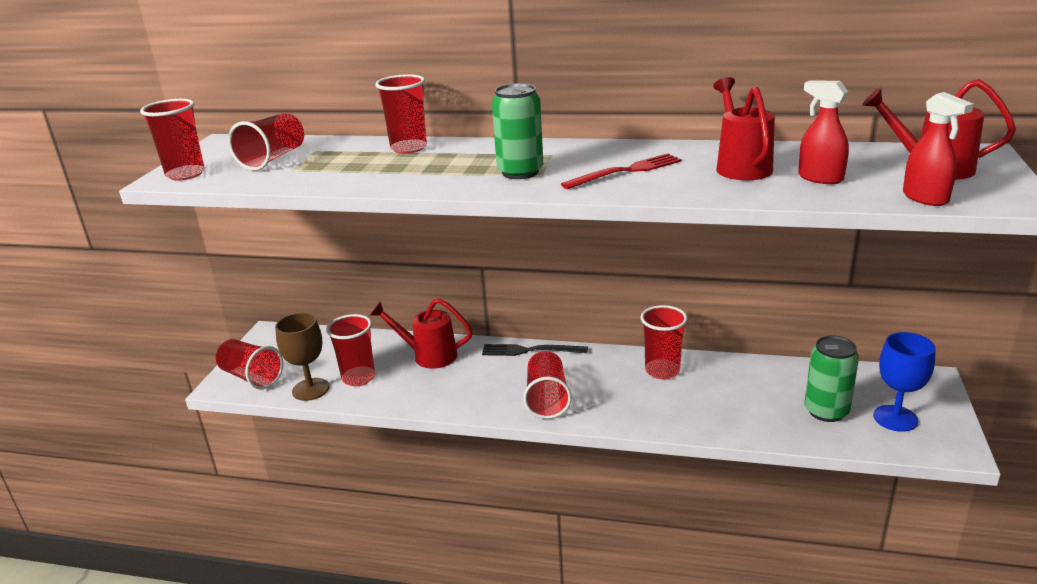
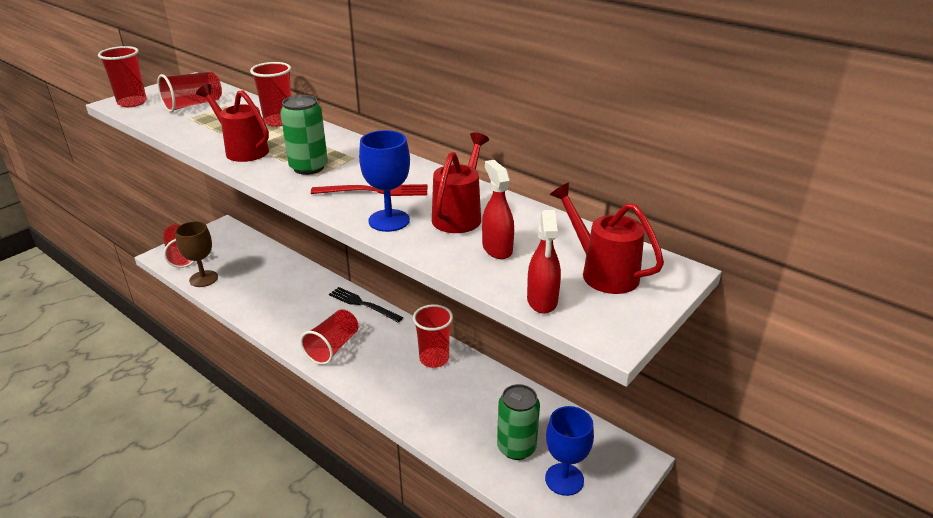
camera: 25 degrees right, 5 degrees up
(358, 378) = (238, 281): red cup -> none
(429, 356) = (296, 282): red watering can -> red watering can (243, 150)
(685, 187) = (389, 220): none -> blue goblet

